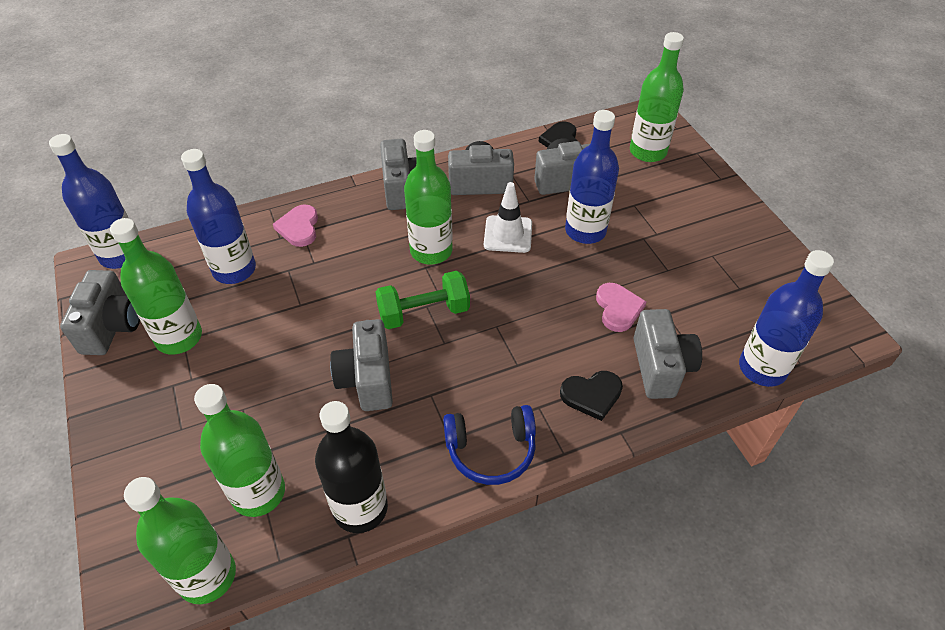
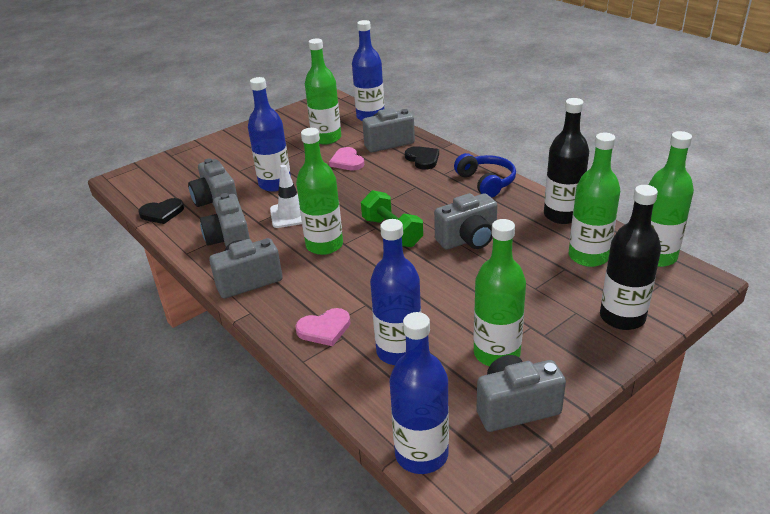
camera: 105 degrees left, 15 degrees down
(142, 469) = (622, 317): none -> black bottle
(618, 308) = (347, 161): pink heart -> pink heart turned 90 degrees counterclockwise
(648, 151) = (172, 174): green bottle -> green bottle (326, 138)

